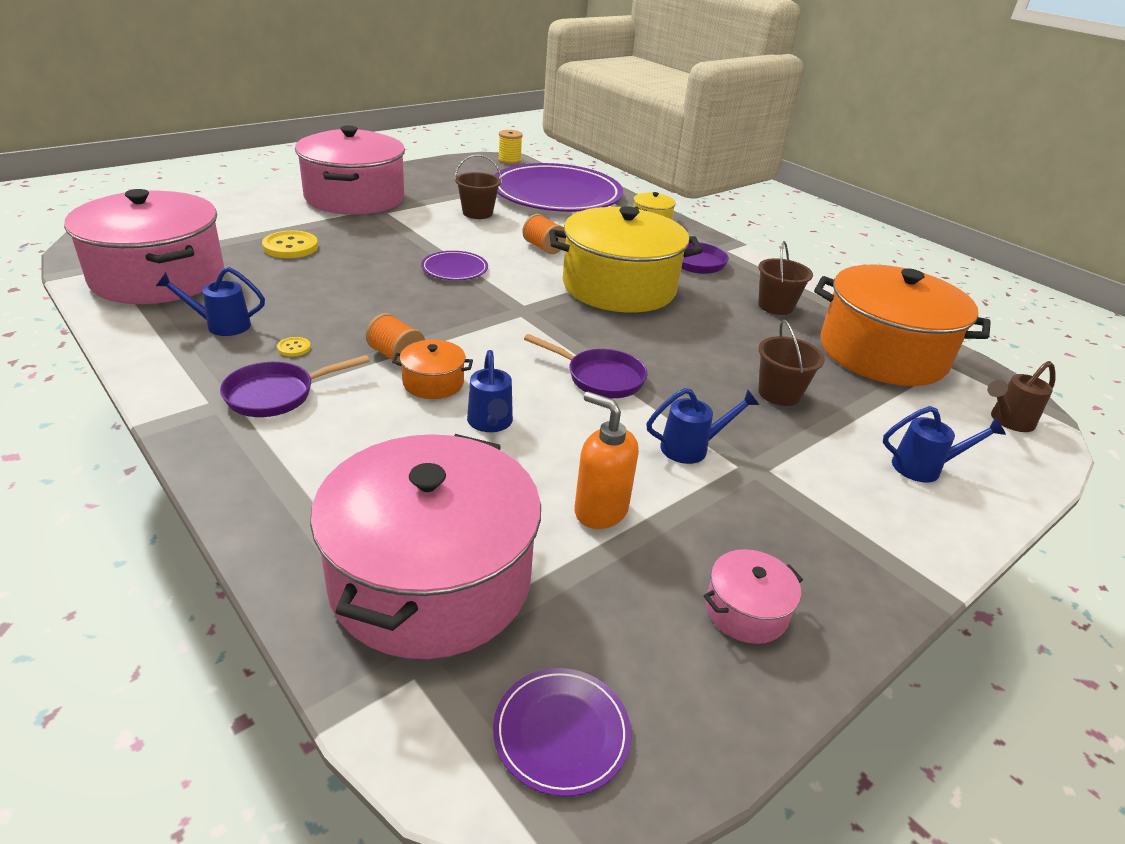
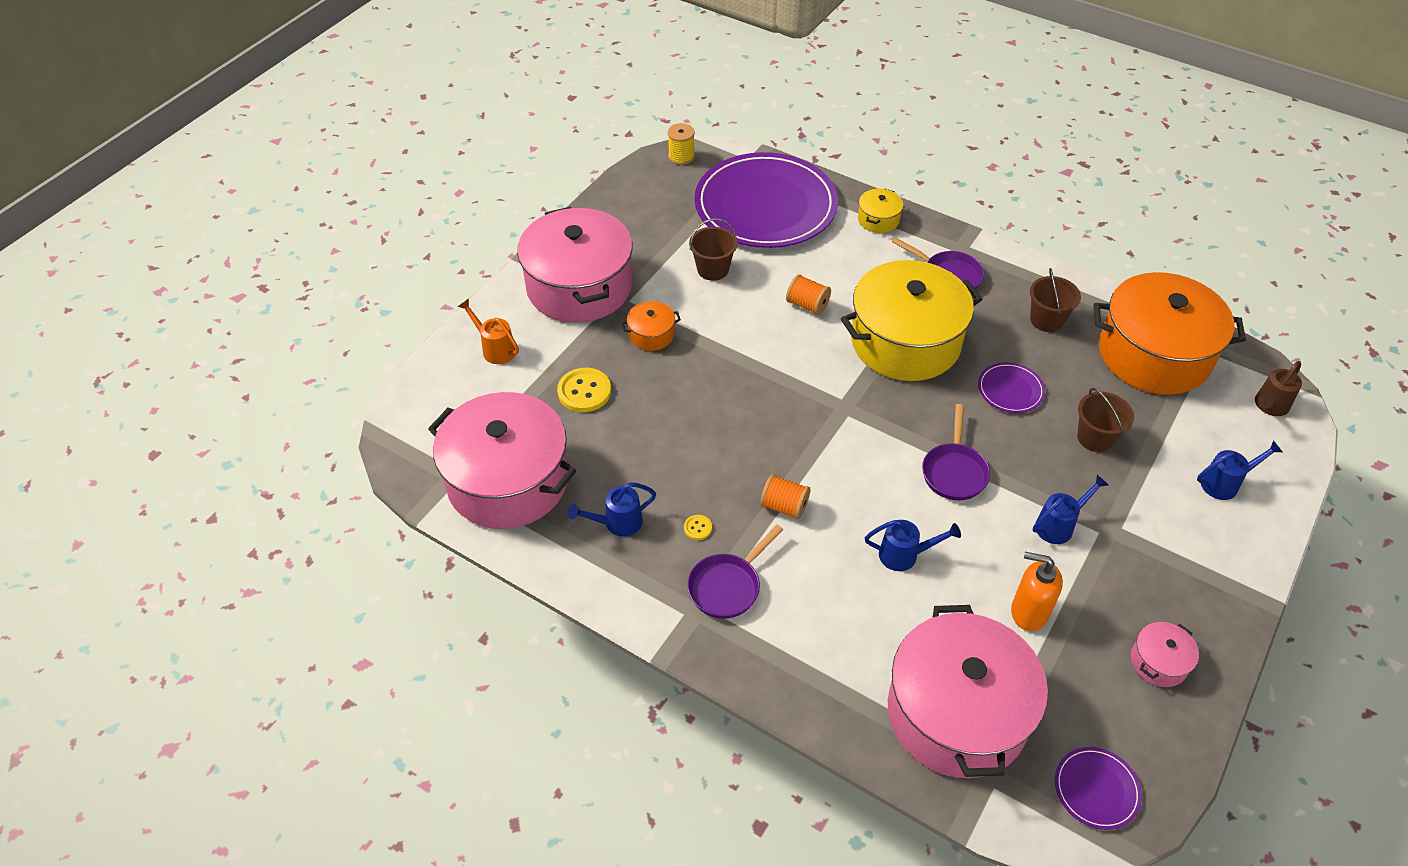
camera: 15 degrees left, 15 degrees up
(246, 210) = (495, 349): none -> orange watering can
(433, 382) = (833, 526): orange pot -> orange pot (651, 334)
(454, 269) = (751, 369): purple plate -> purple plate (1010, 390)
(490, 423) = (904, 555): blue watering can -> blue watering can turned 60 degrees counterclockwise
(600, 378) = (954, 471): purple pan -> purple pan turned 90 degrees clockwise

